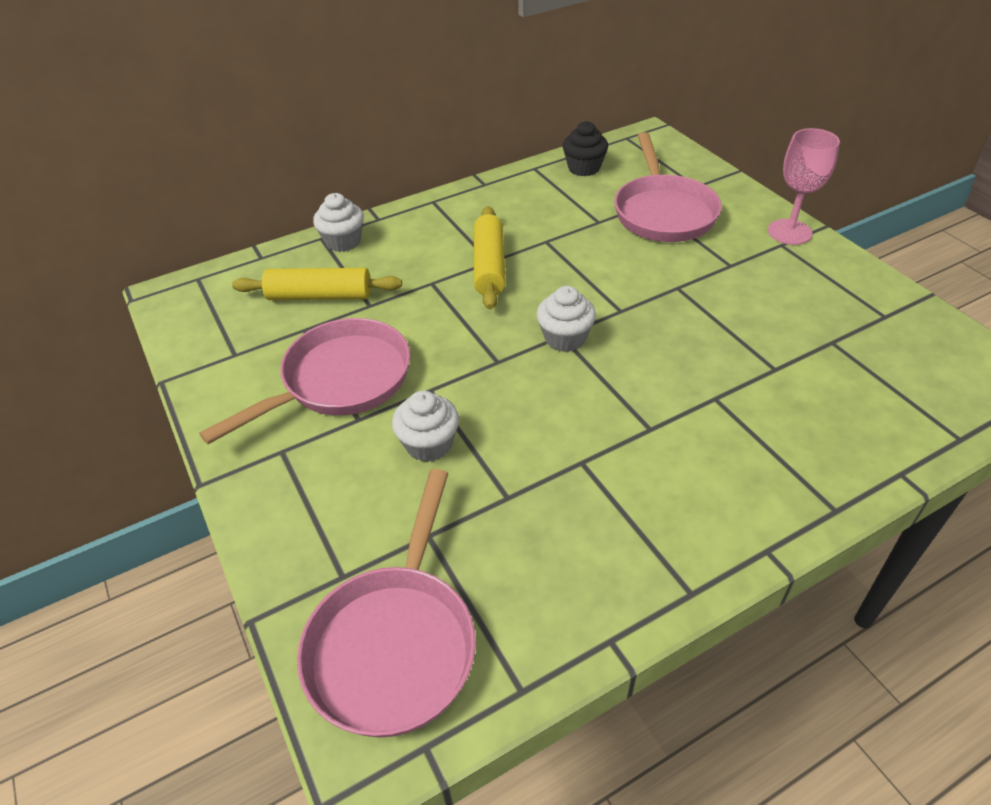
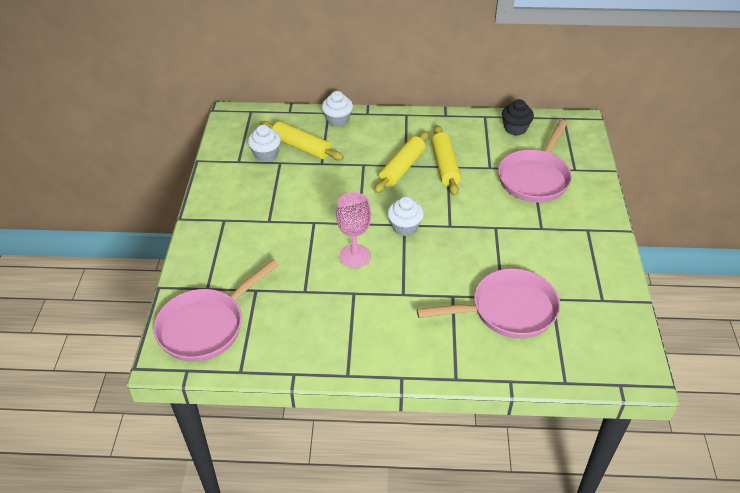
camera: 30 degrees right, 0 degrees up
(340, 381) = (275, 198): pink pan -> pink pan (508, 310)
(429, 444) = (290, 249): white cupcake -> white cupcake (266, 154)
(542, 242) = (445, 166): none -> yellow rolling pin
(789, 232) = (601, 224): pink goblet -> pink goblet (354, 256)

